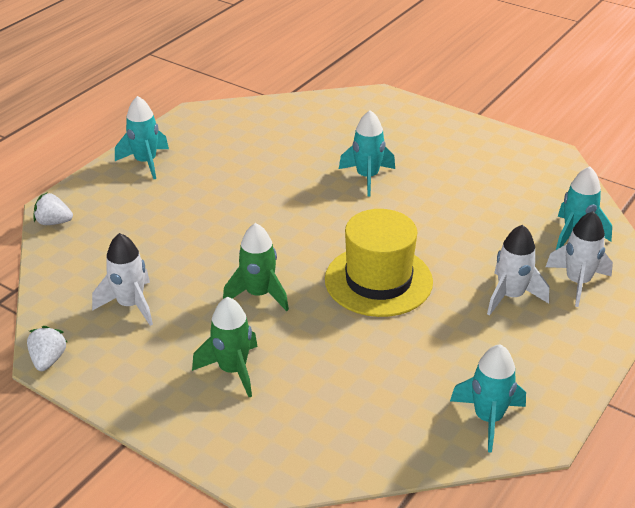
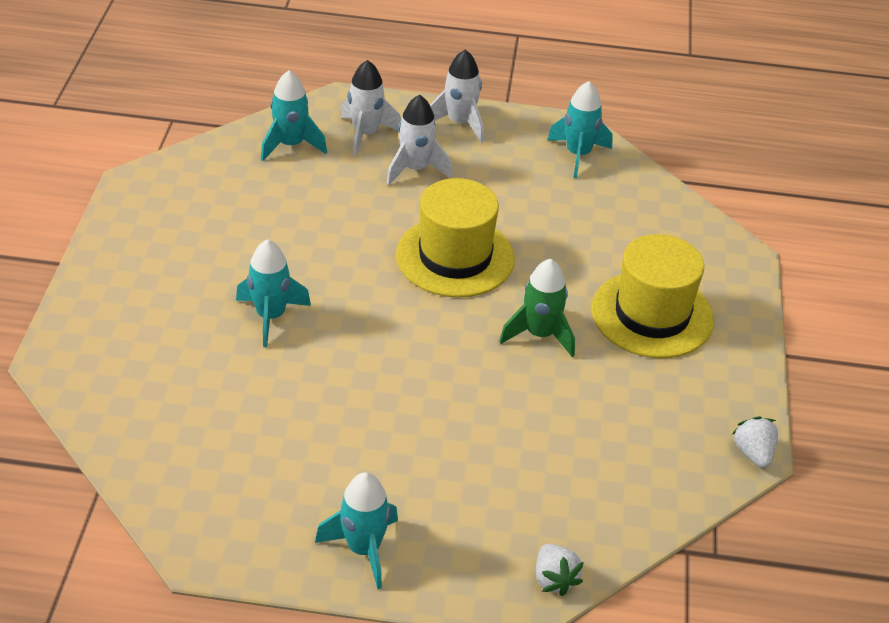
camera: 120 degrees left, 5 degrees up
(48, 360) = (753, 453): white strawberry -> white strawberry turned 105 degrees clockwise
(130, 305) = (631, 427): white rocket -> white rocket (459, 123)
(232, 370) = (652, 314): green rocket -> yellow hat

